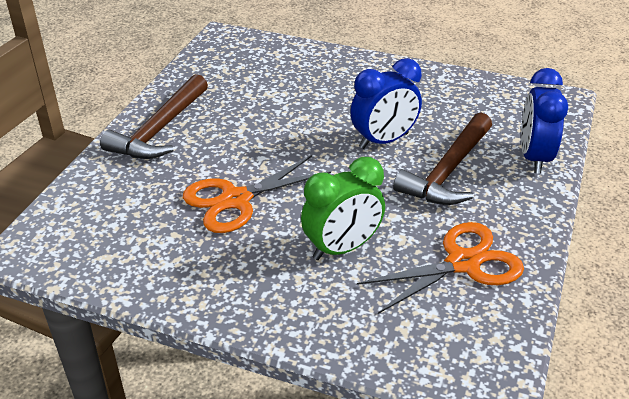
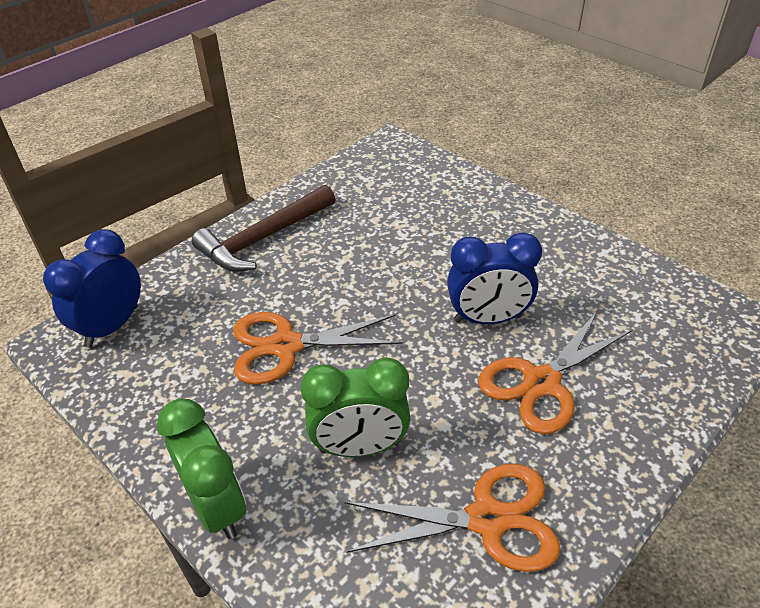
camera: 25 degrees right, 5 degrees up
(256, 319) = (217, 506): none -> green clock
(448, 171) = (541, 383): brown hammer -> orange scissors
(534, 157) = (662, 397): blue clock -> blue clock (112, 326)

